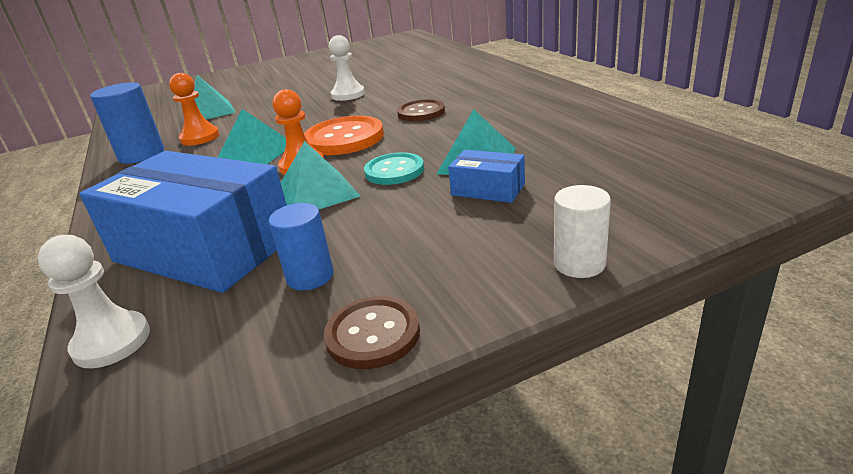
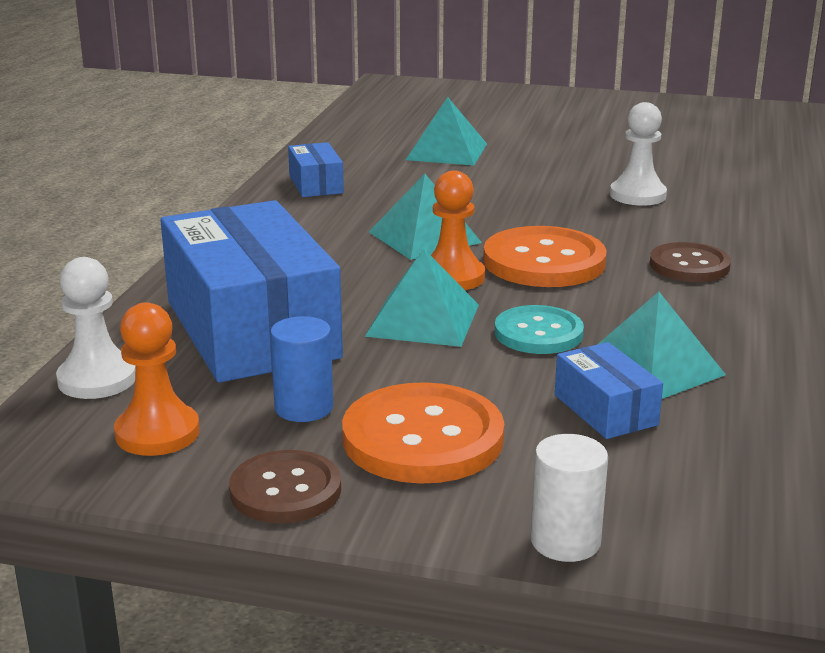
camera: 35 degrees right, 5 degrees down
(141, 155) = (316, 184): blue cylinder -> blue box
(200, 137) = (395, 187): orange pawn -> orange pawn (157, 433)
(414, 254) = (423, 438): none -> orange button

